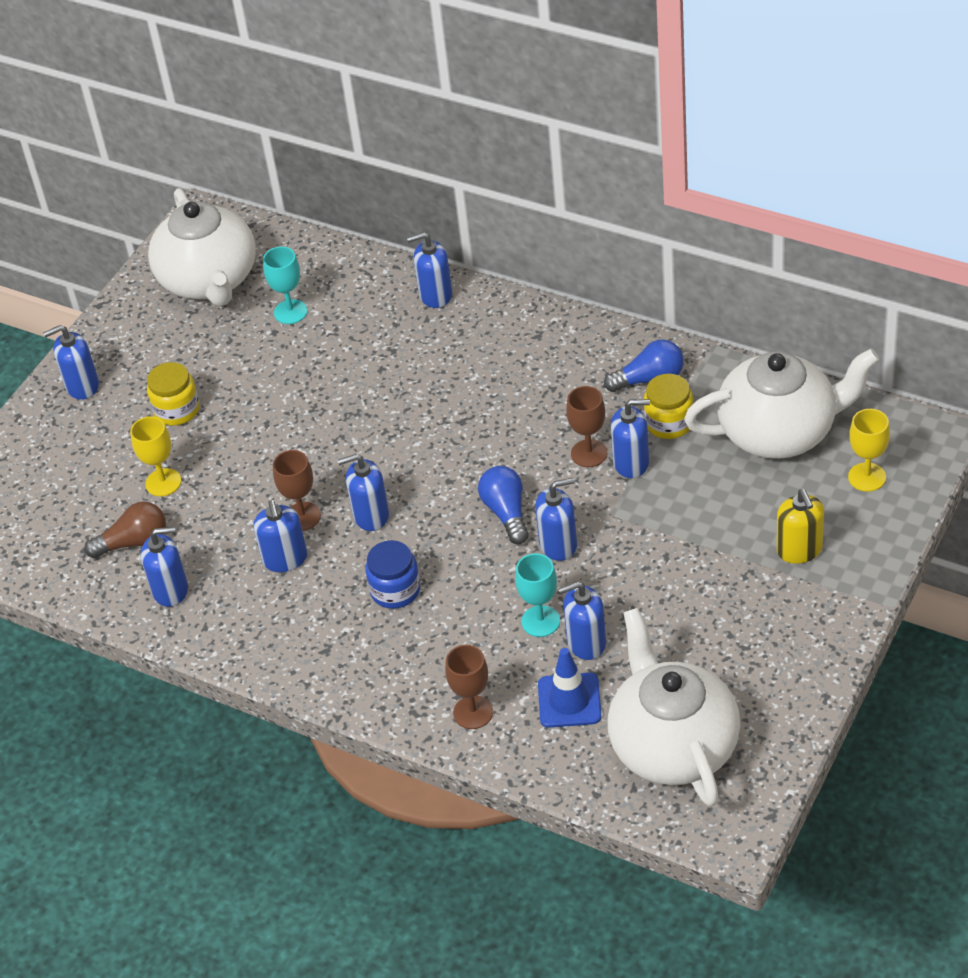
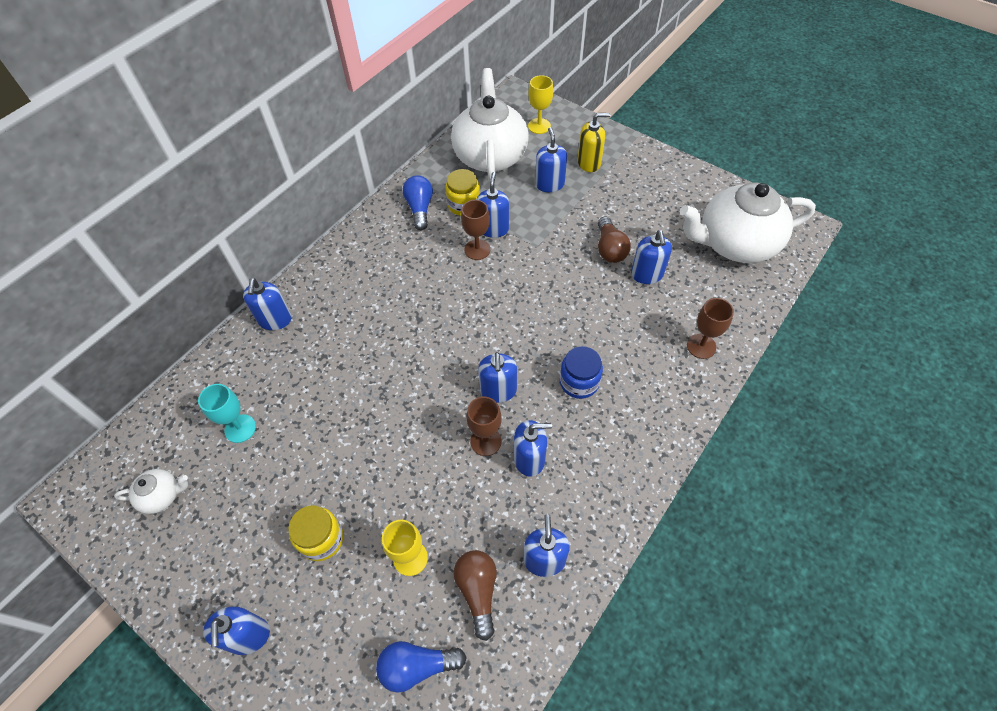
camera: 85 degrees left, 10 degrees up
(210, 281) = (162, 496): white teapot -> white teapot, size x0.43
(506, 512) = (519, 303): blue light bulb -> blue light bulb (417, 666)
(540, 621) = (624, 297): turquoise goblet -> none
(558, 544) = (557, 278): blue soap dispenser -> blue soap dispenser (549, 184)
(569, 700) = (695, 290): blue traffic cone -> none
(625, 595) = (609, 249): none -> brown light bulb

